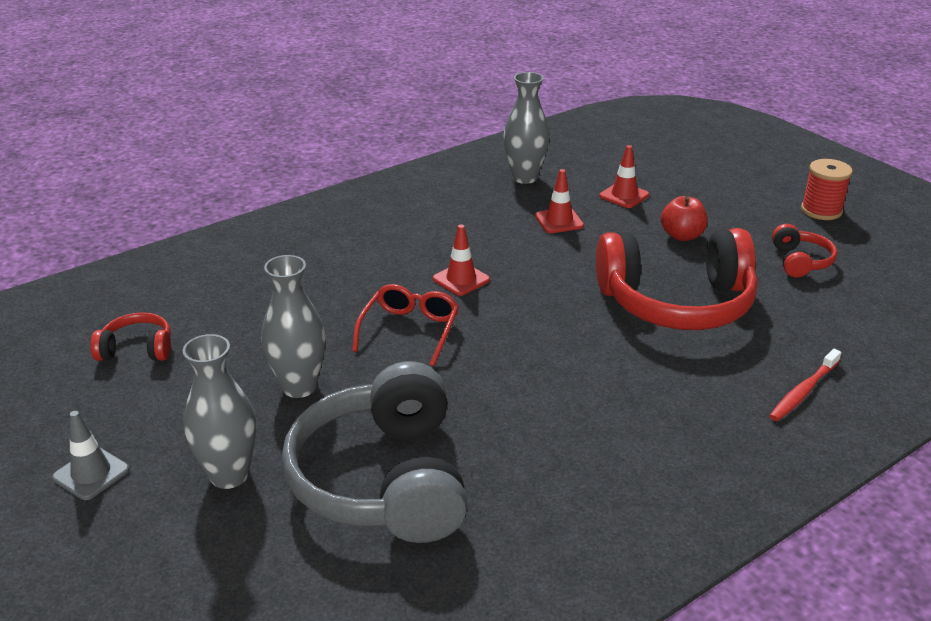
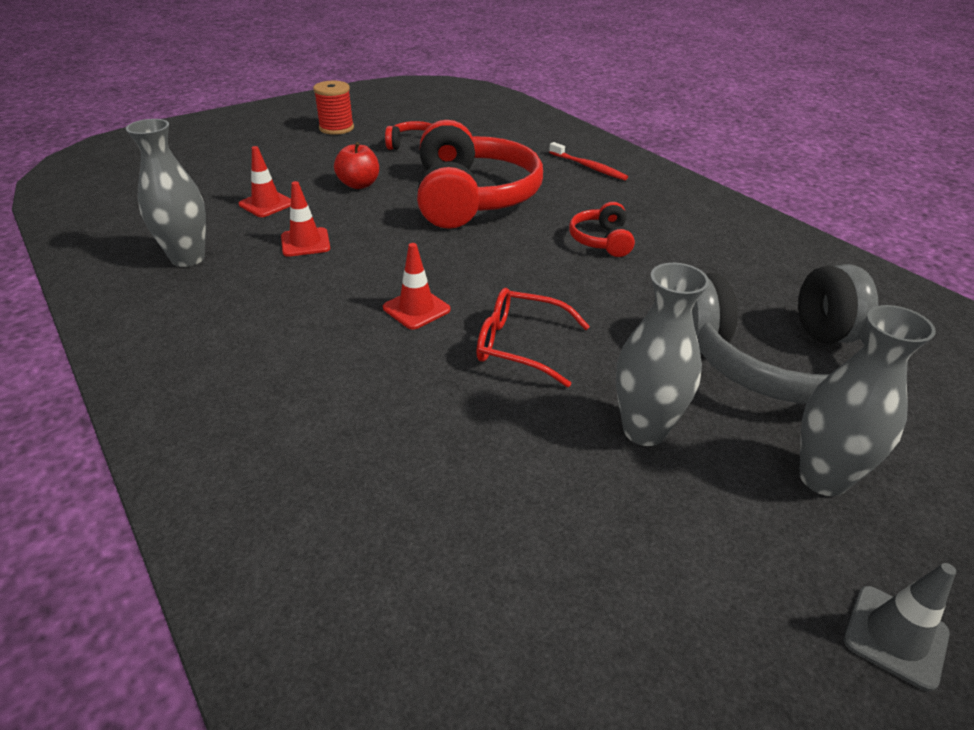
camera: 90 degrees left, 5 degrees up
(137, 349) = (590, 643): red headphones -> red headphones (602, 241)

